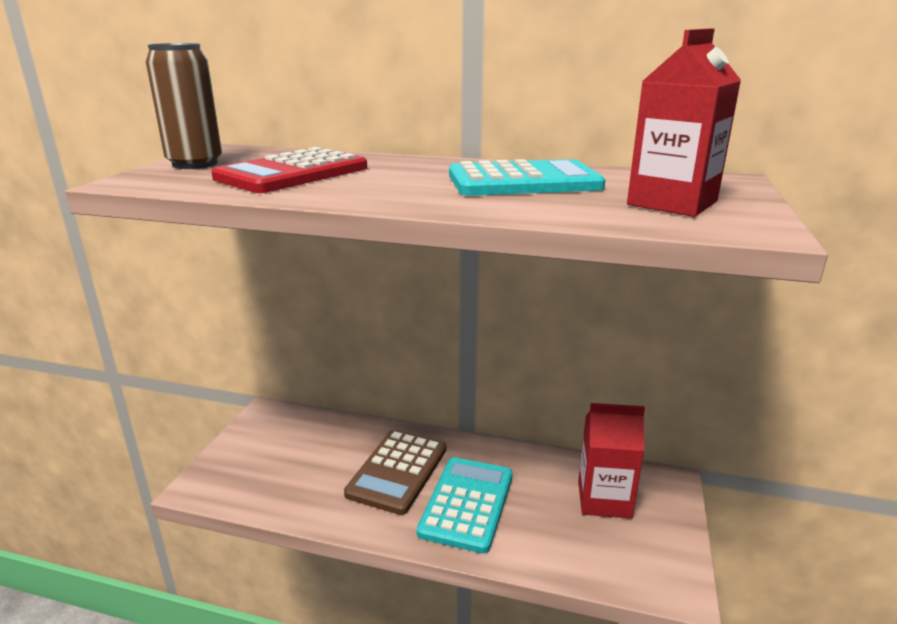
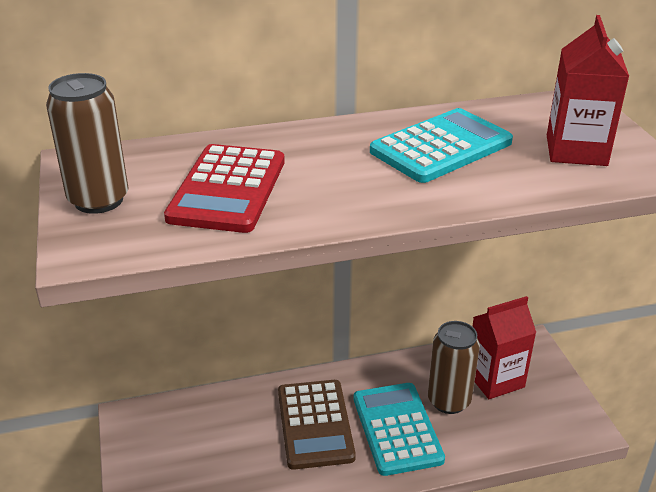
camera: 30 degrees left, 10 degrees up
(539, 500) = (449, 401): none -> brown can

